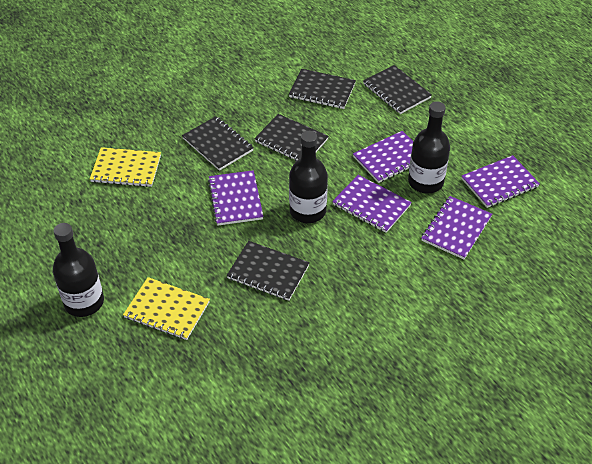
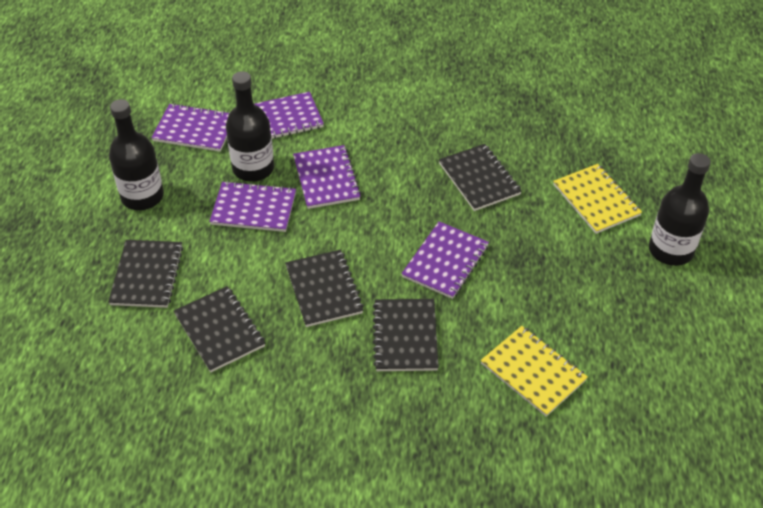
camera: 140 degrees left, 0 degrees up
(307, 211) = (389, 208): black bottle -> black bottle (142, 196)

